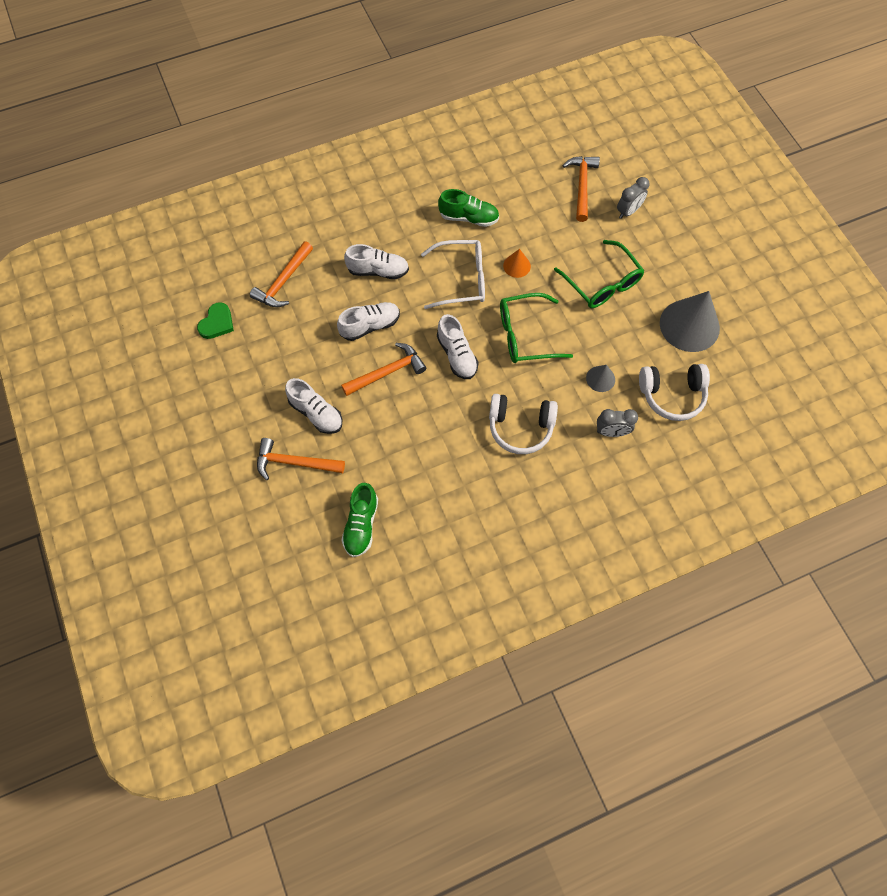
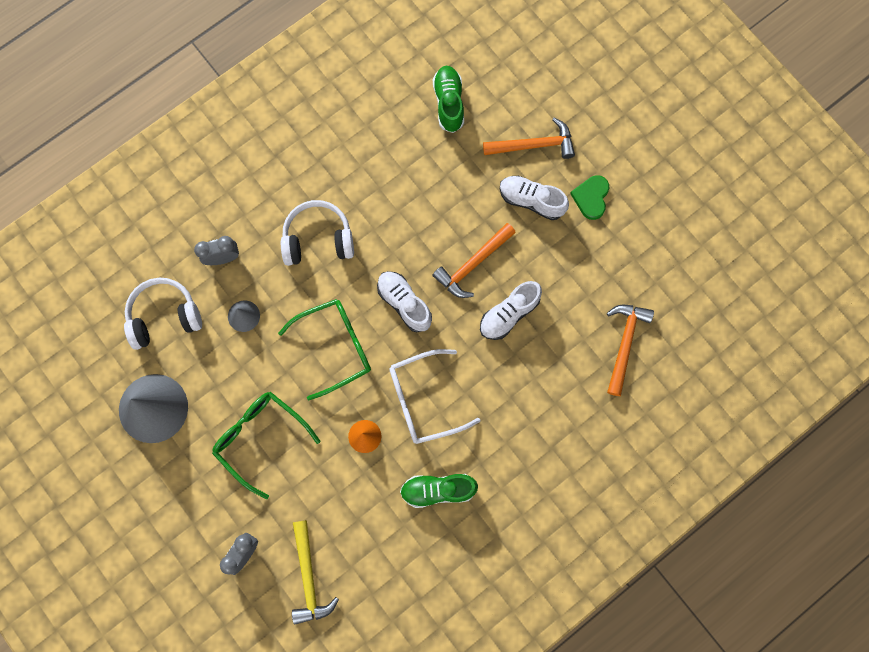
camera: 165 degrees right, 10 degrees up
(217, 323) = (676, 274): green heart -> green heart (591, 197)
(378, 271) = (523, 386): white shoe -> none
(581, 186) = (309, 577): orange hammer -> yellow hammer

